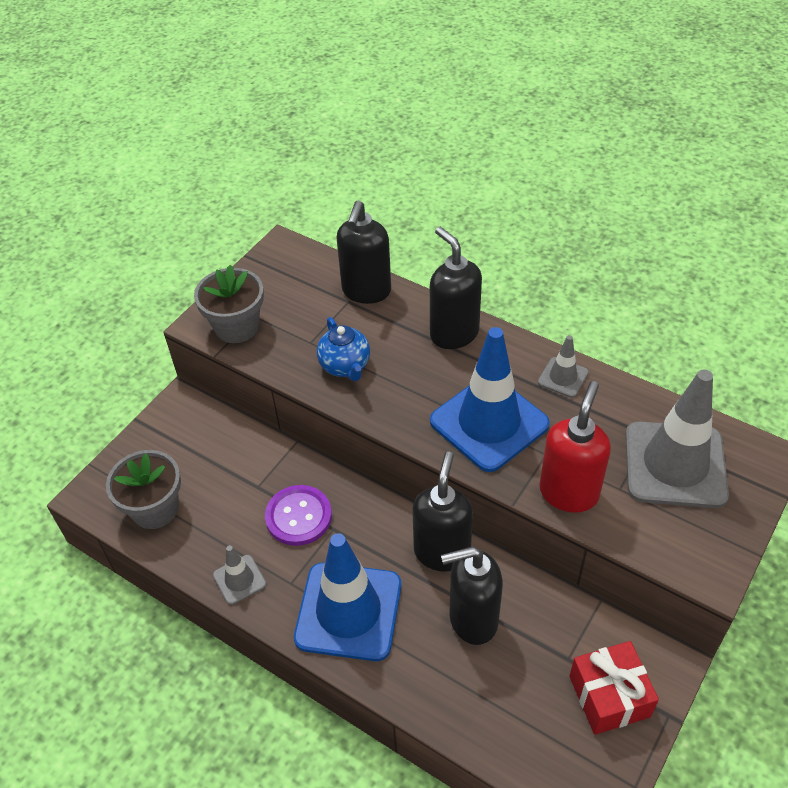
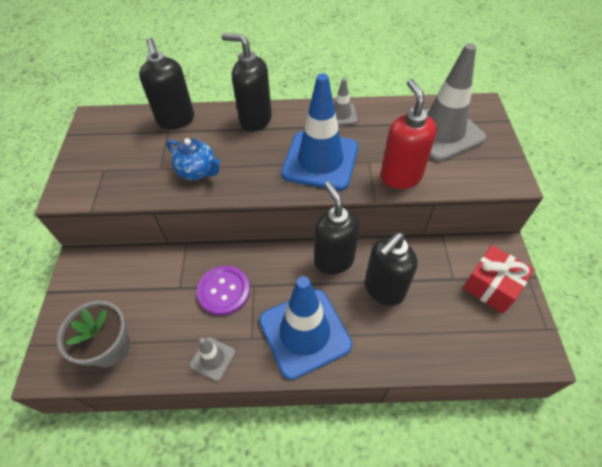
camera: 35 degrees left, 5 degrees up
(236, 327) = (95, 183): grey flower pot -> none

